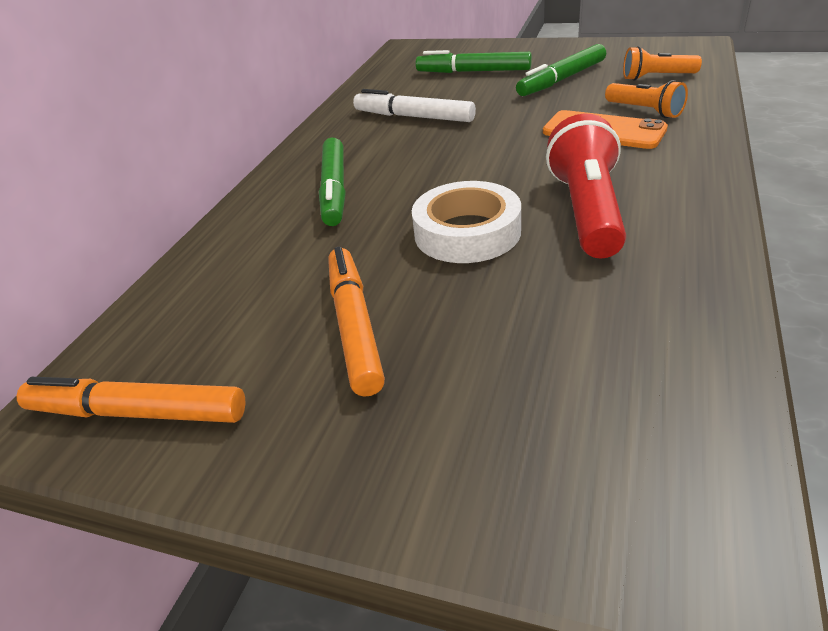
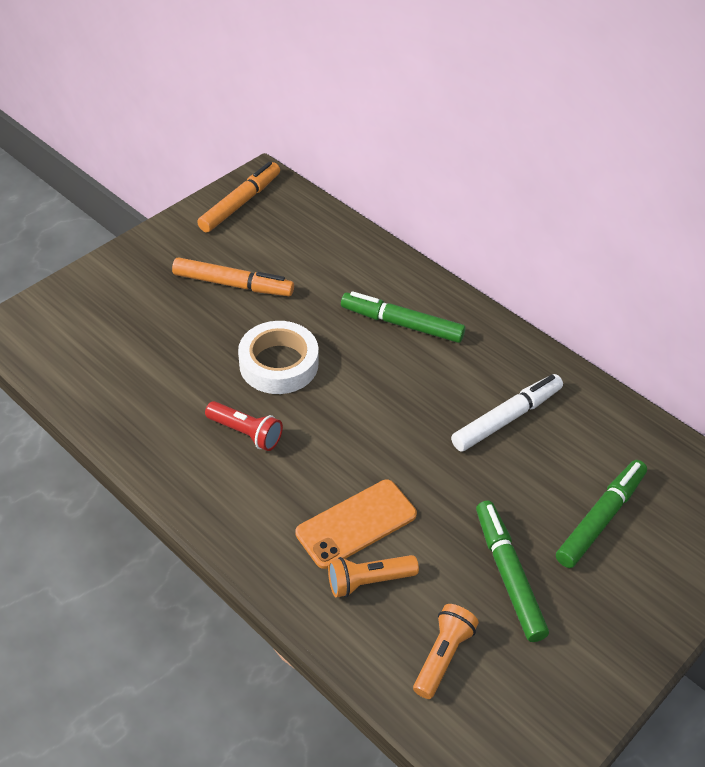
camera: 110 degrees right, 10 degrees up
(587, 211) = (246, 433): red flashlight -> red flashlight, size x0.59

